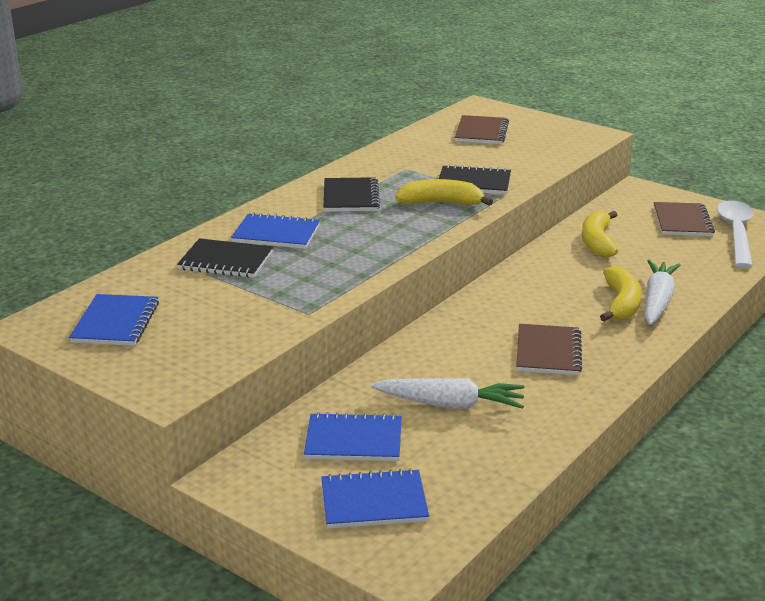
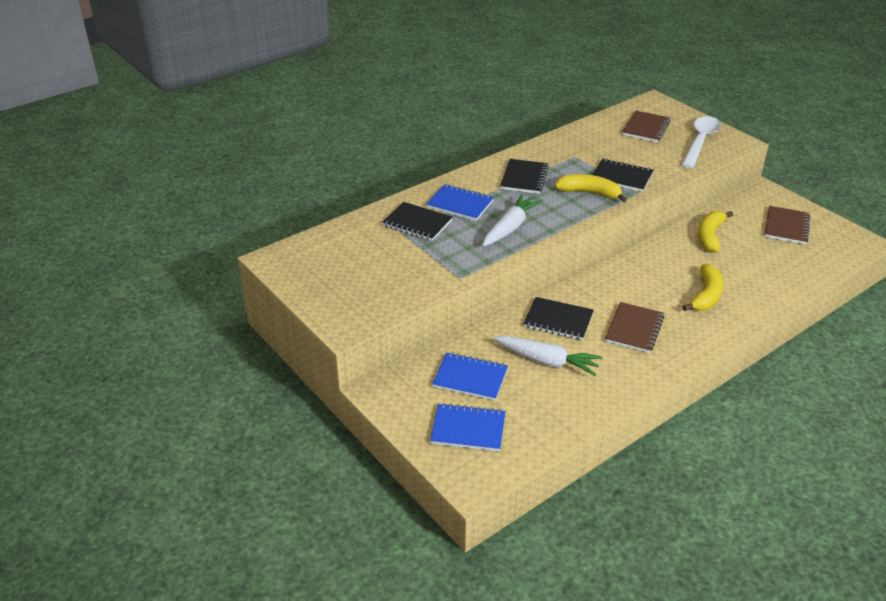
camera: 15 degrees right, 10 degrees up
(116, 323) = (328, 265): blue notebook -> none
(446, 356) = (558, 320): none -> black notebook
(657, 301) = (735, 298): white carrot -> white carrot (510, 227)
(736, 233) = (826, 244): white spoon -> white spoon (700, 142)

